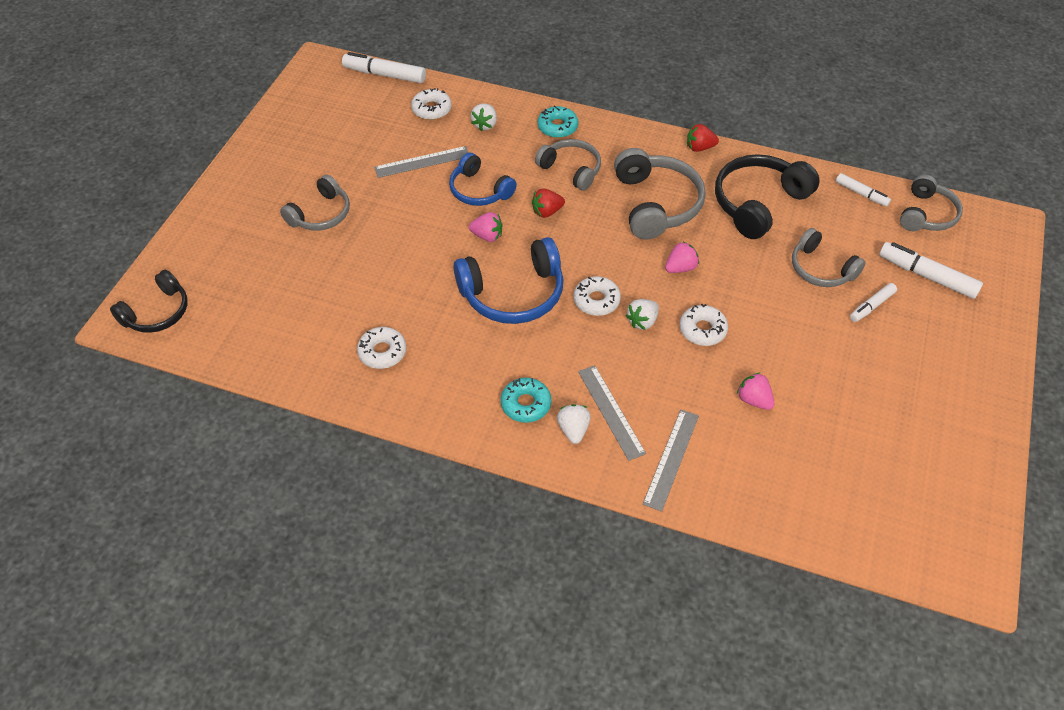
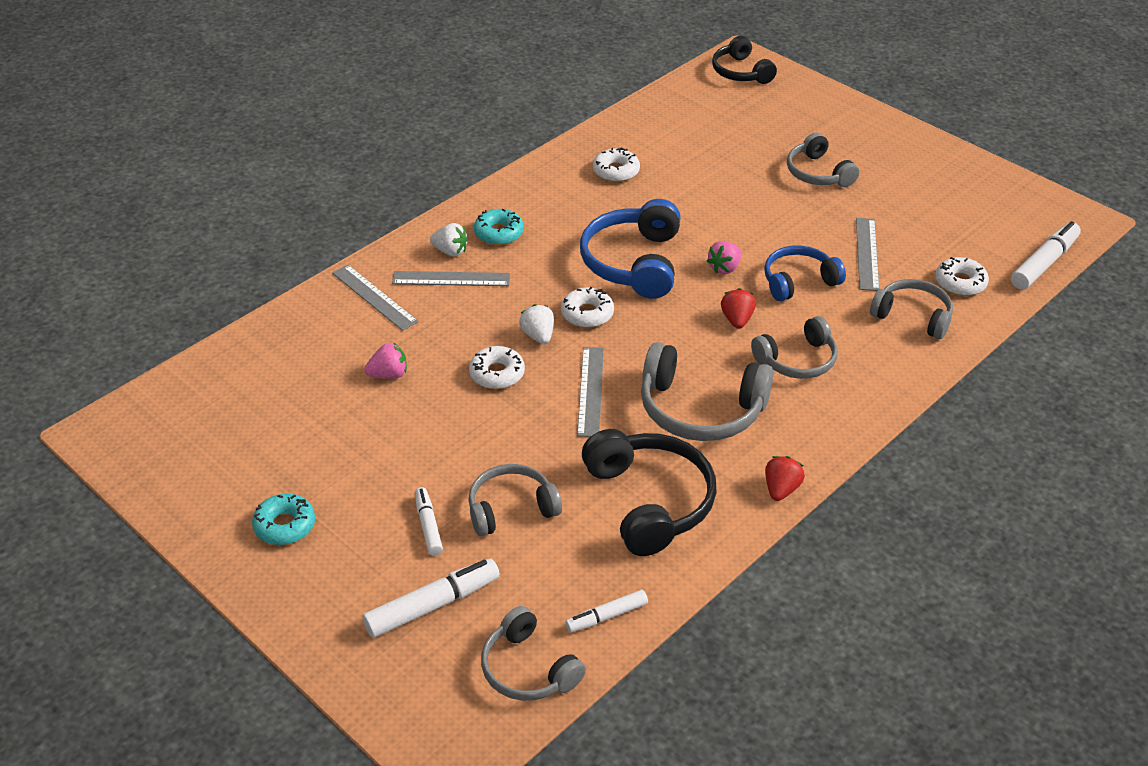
camera: 115 degrees right, 10 degrees down
(485, 125) = (913, 316): white strawberry -> grey headphones
(557, 127) = (882, 374): turquoise donut -> turquoise donut (285, 525)
(680, 268) = (590, 391): pink strawberry -> grey ruler

